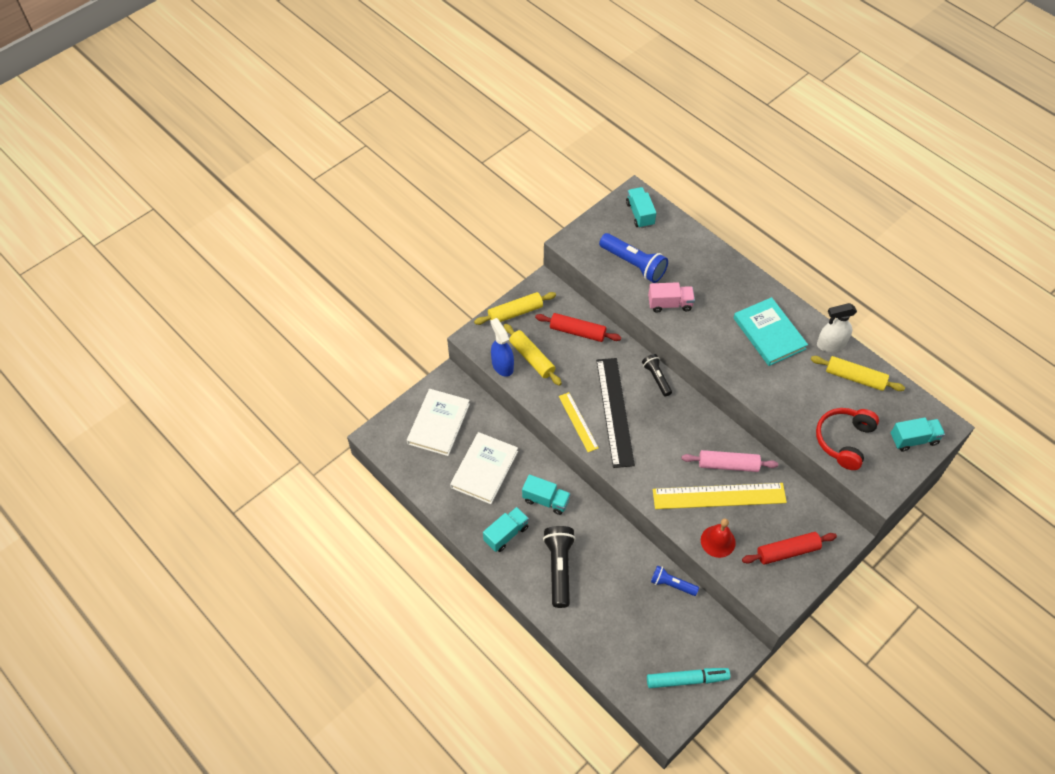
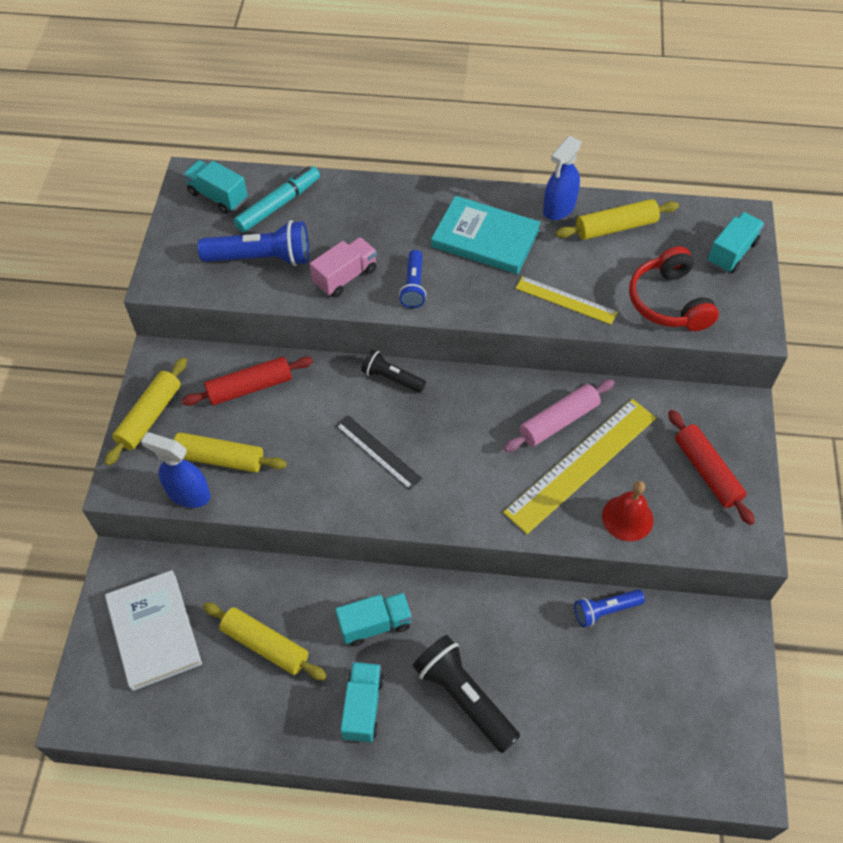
camera: 40 degrees left, 0 degrees up
(484, 469) = (265, 645): white book -> yellow rolling pin
(578, 422) = (345, 496): yellow ruler -> yellow ruler (566, 300)
(615, 411) = (378, 452): black ruler -> black ruler, size x0.56
(686, 679) = (721, 711): turquoise marker -> turquoise marker (278, 205)
(702, 334) = (413, 286): none -> blue flashlight
(787, 551) = (706, 472): red rolling pin -> red rolling pin turned 60 degrees counterclockwise
(831, 344) = (559, 208): white spray bottle -> blue spray bottle

